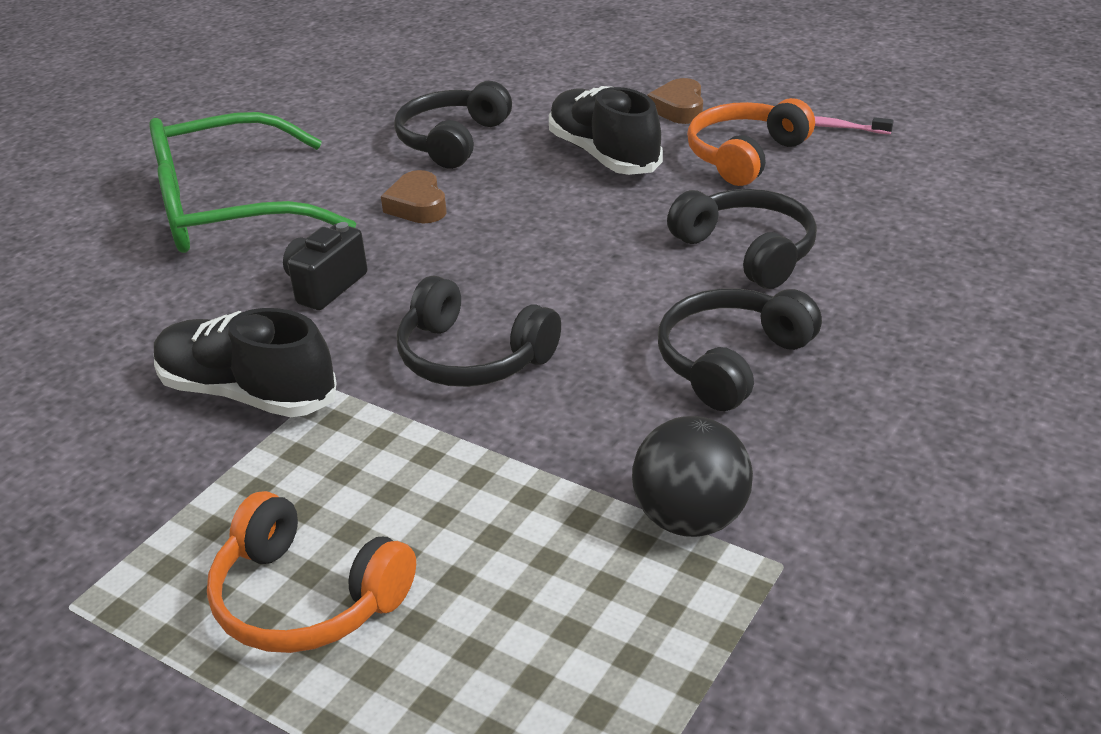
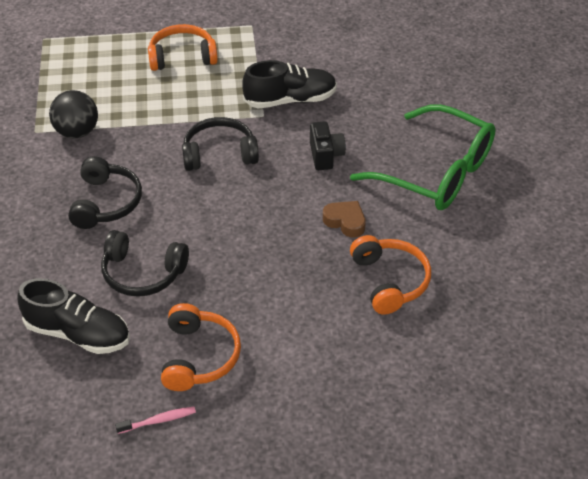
camera: 140 degrees right, 10 degrees up
(228, 209) = (436, 172): green glasses -> green glasses turned 90 degrees clockwise
(453, 140) = (389, 281): black headphones -> orange headphones
(603, 155) = (286, 313): black shoe -> black shoe (78, 333)
(679, 108) = (281, 388): brown heart -> none

